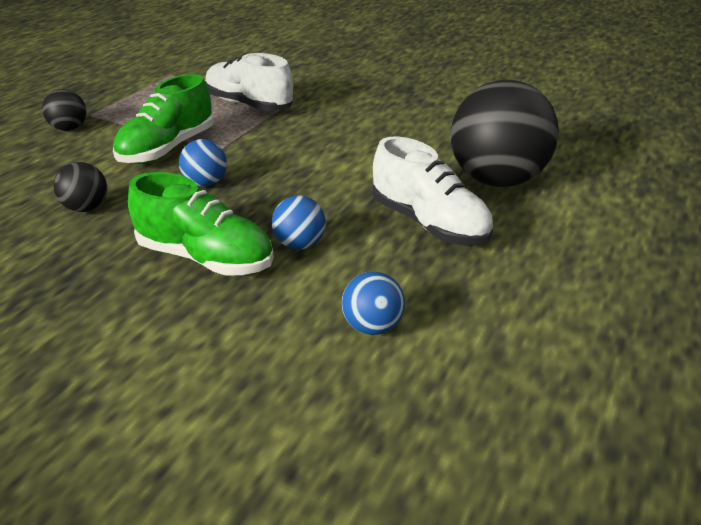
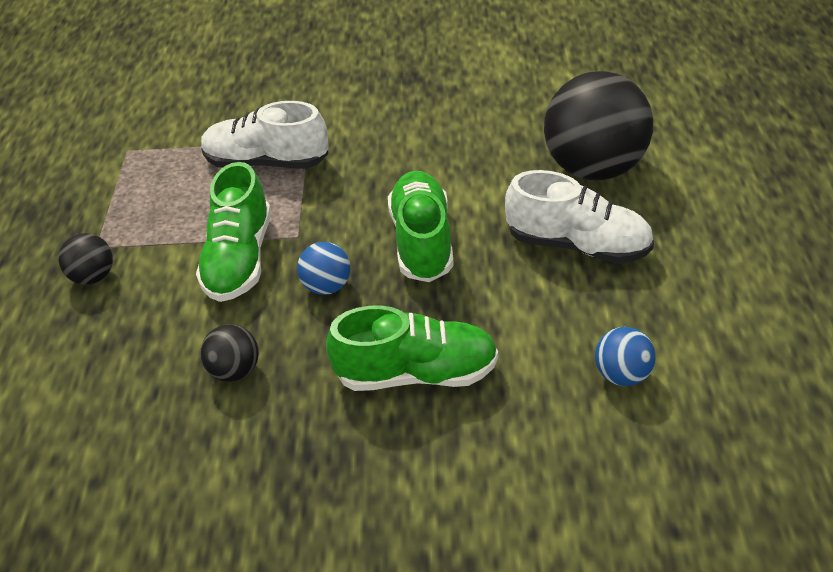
camera: 25 degrees left, 10 degrees up
(299, 244) = (486, 318): blue ball -> none
(305, 180) = (422, 241): none -> green shoe

